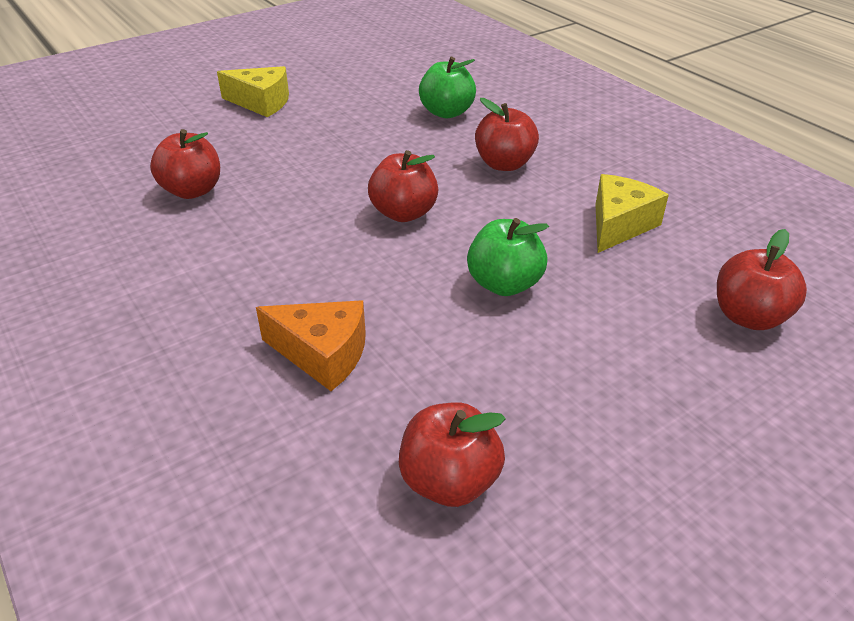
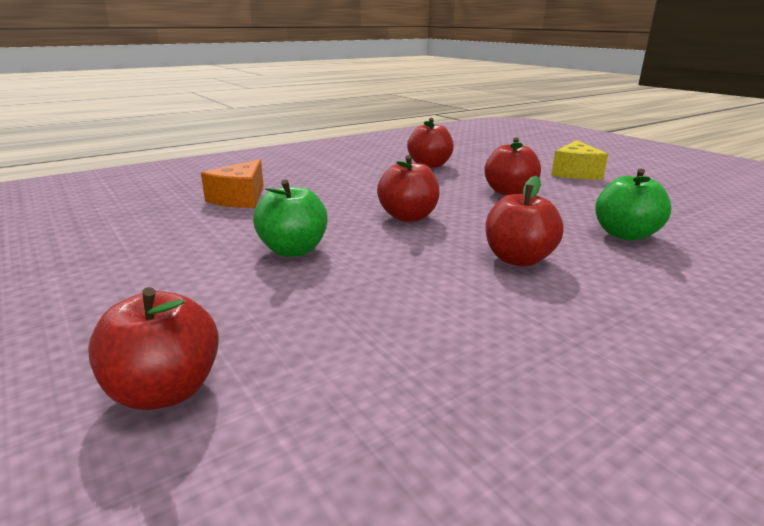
camera: 90 degrees right, 15 degrees down
(449, 481) = (99, 228): red apple -> red apple (509, 192)
(619, 225) = (392, 318): yellow cheese -> none

